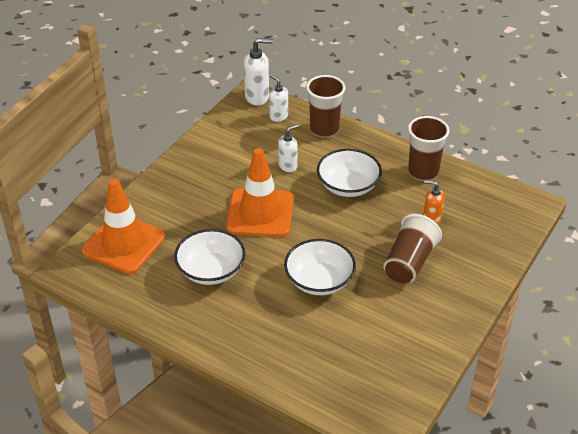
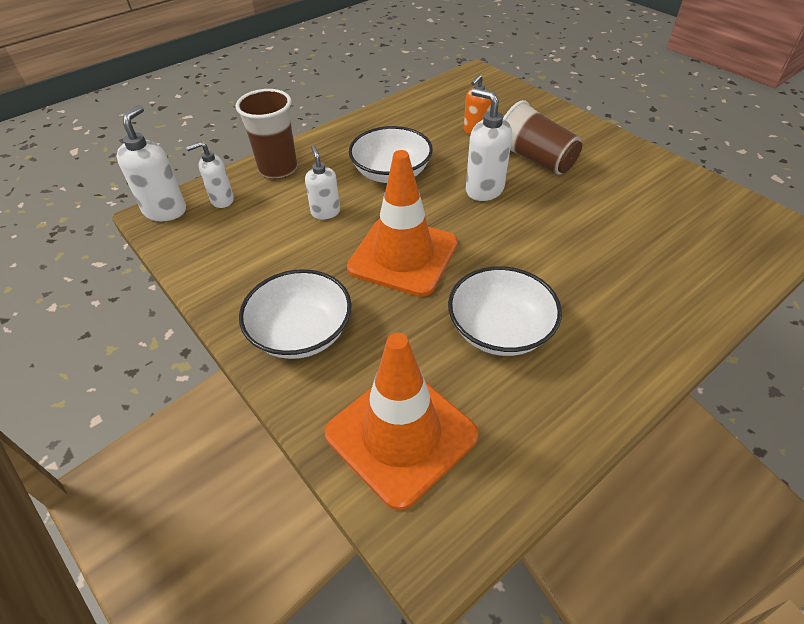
camera: 70 degrees left, 5 degrees up
(319, 280) = (547, 230): white bowl -> white bowl (301, 333)
(352, 239) = (484, 190): none -> white soap dispenser
(423, 172) = (398, 120): brown cup -> none

